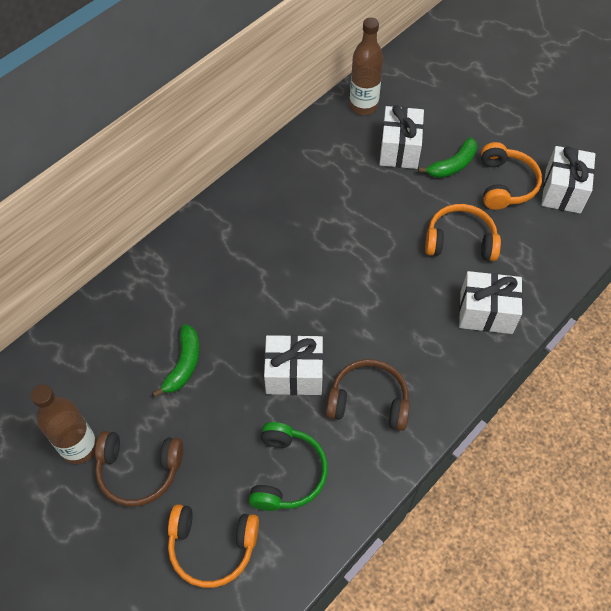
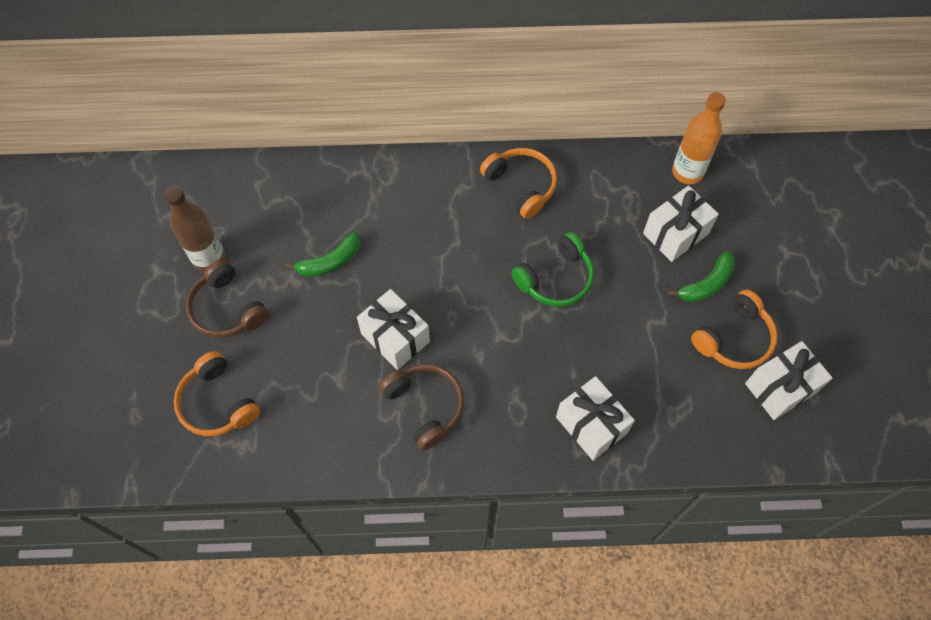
camera: 45 degrees right, 5 degrees up
(287, 473) = (315, 401): green headphones -> green headphones (555, 278)
(363, 106) = (687, 172): brown bottle -> orange bottle
(452, 165) = (706, 284): green banana -> green banana turned 45 degrees counterclockwise
(460, 241) = (637, 351): orange headphones -> orange headphones (521, 186)

